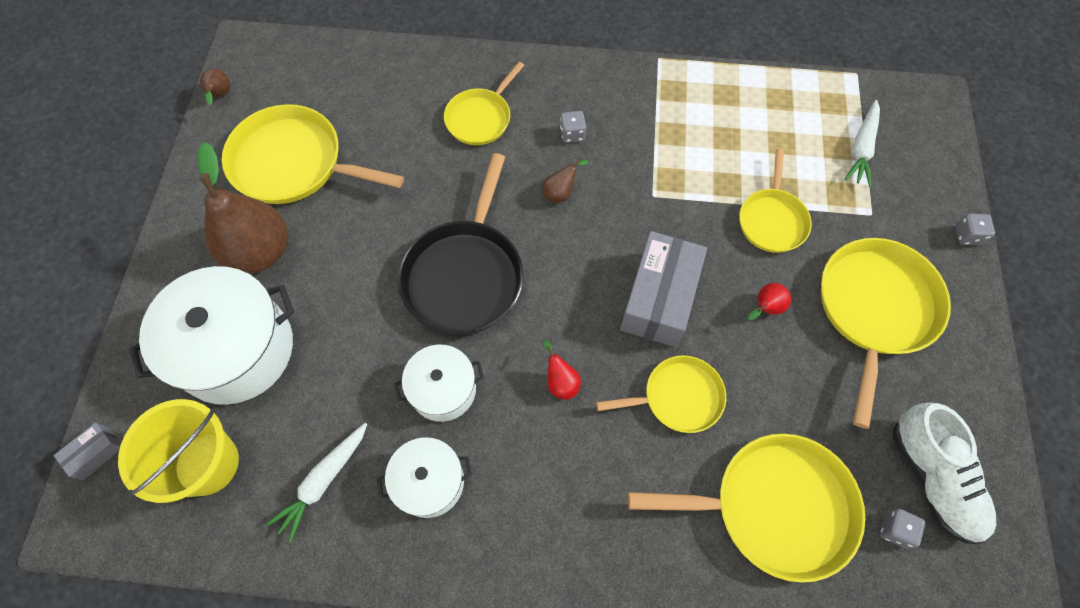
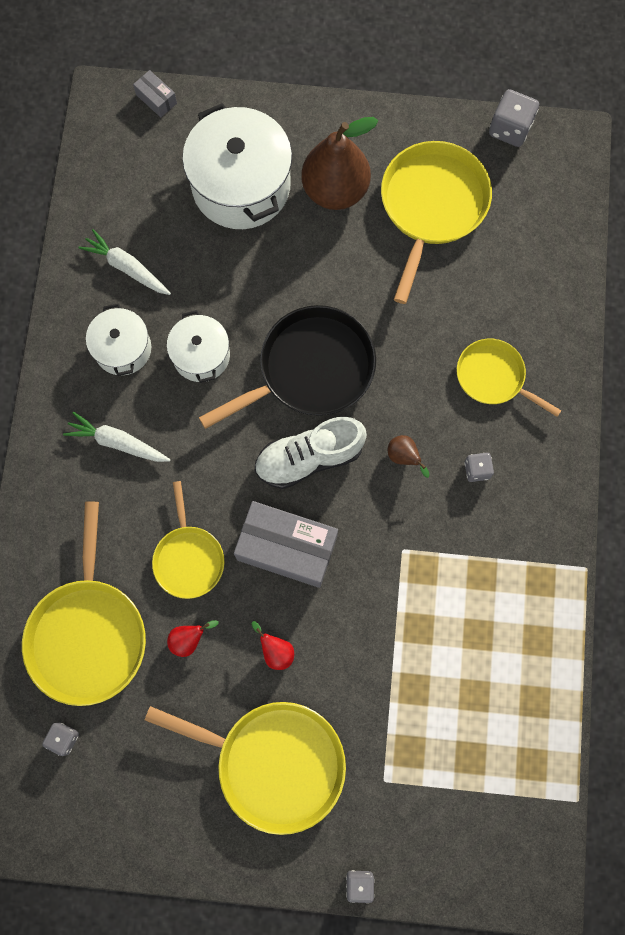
camera: 90 degrees right, 10 degrees up
(207, 463) = (145, 180): yellow bucket -> none
(220, 96) = (510, 129): brown pear -> grey dice
(465, 276) = (311, 369): black pan -> black pan turned 135 degrees clockwise
(560, 382) = (206, 455): red pear -> red pear (189, 639)
(772, 220) = (375, 671): yellow pan -> none
(861, 148) = (469, 786): white carrot -> white carrot (117, 442)
(932, 478) = (106, 783): white shoe -> white shoe (309, 458)

